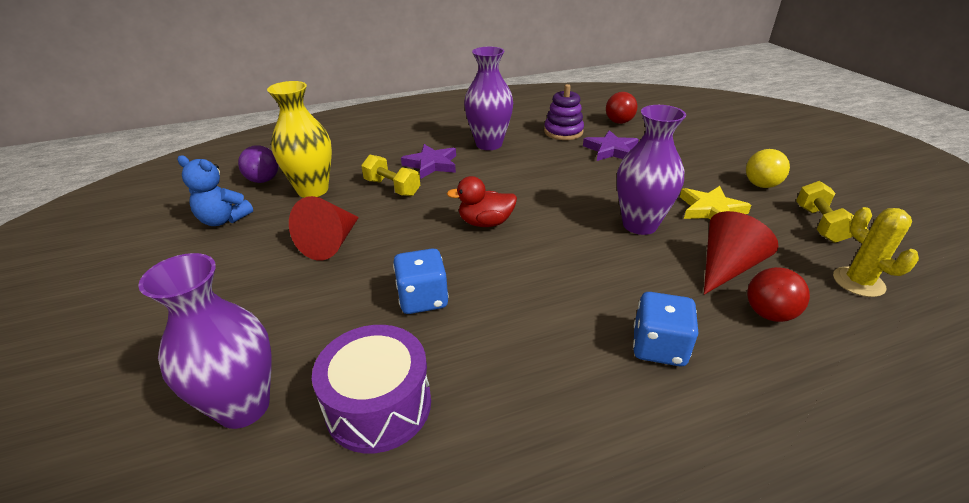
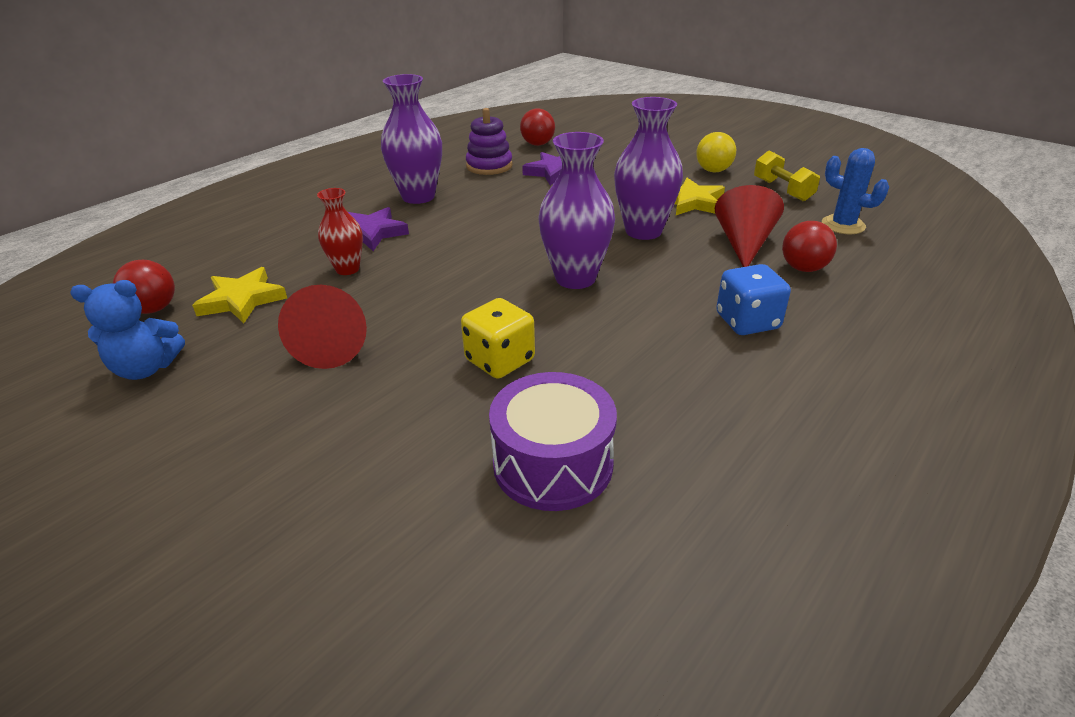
camera: 30 degrees left, 0 degrees up
(243, 407) = (407, 529): purple vase -> purple vase (575, 278)
(263, 180) = (154, 309): purple ball -> red ball
(313, 190) = (242, 300): yellow vase -> yellow star
(392, 188) = (347, 269): yellow dumbbell -> red vase
(423, 299) = (500, 360): blue dice -> yellow dice
(485, 223) = (493, 272): red duck -> none
(858, 282) = (843, 225): yellow cactus -> blue cactus

